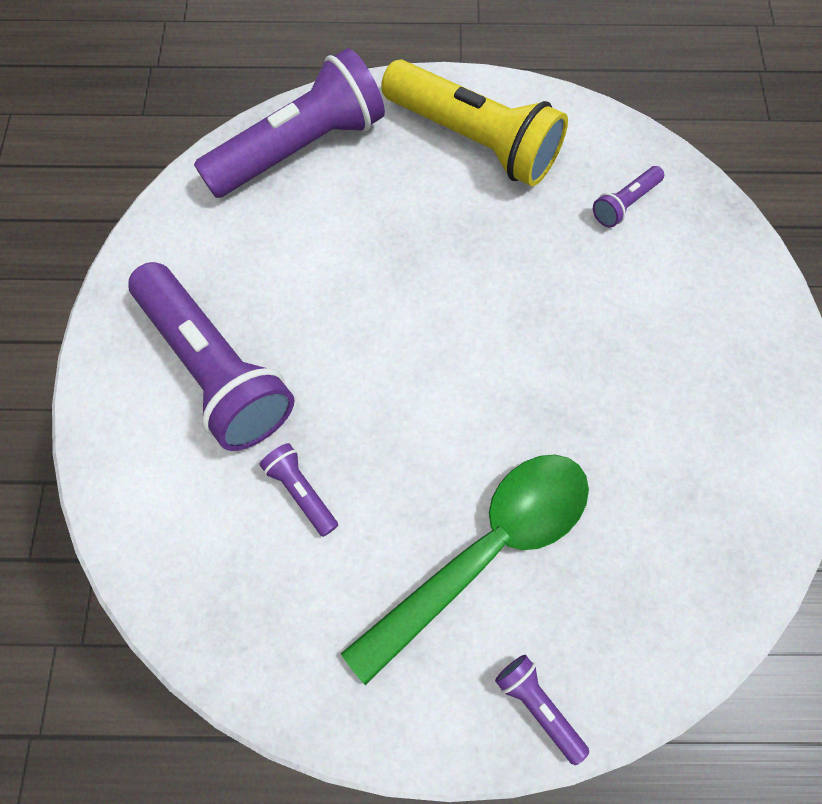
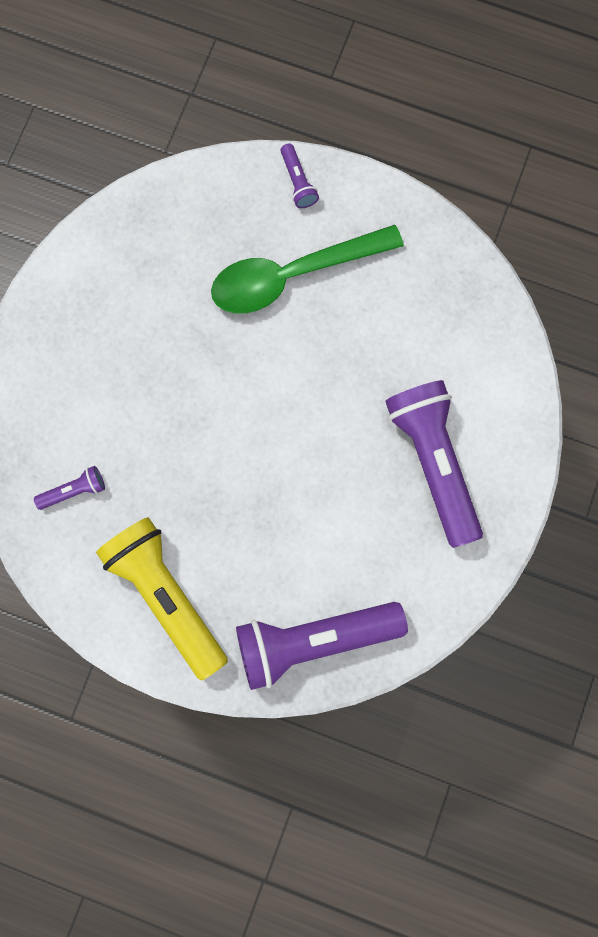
camera: 160 degrees left, 10 degrees up
(301, 491) = (398, 353): purple flashlight -> none

